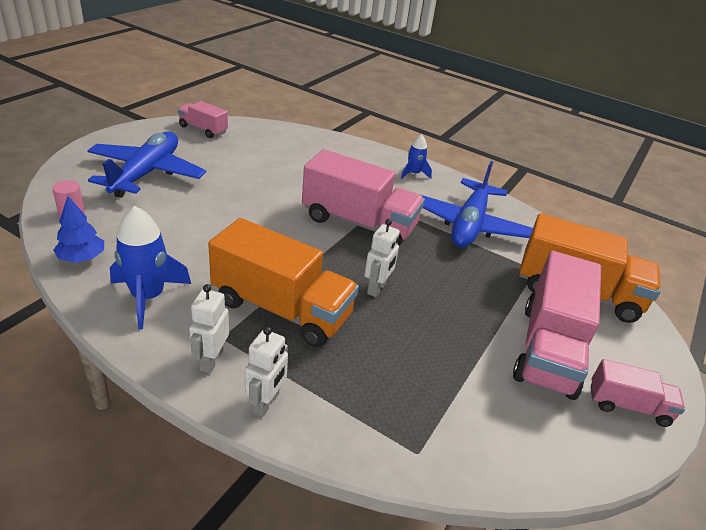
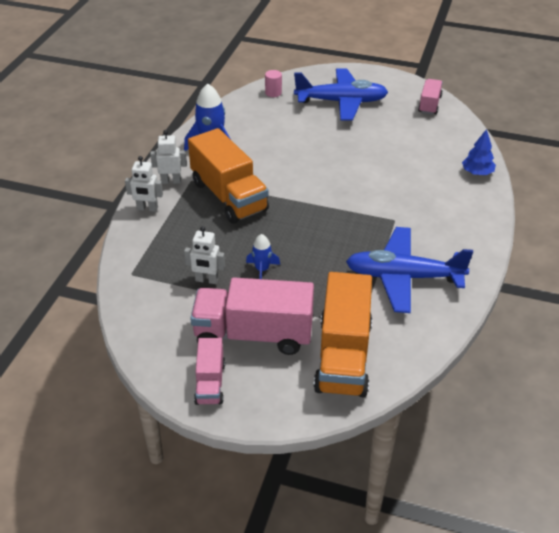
camera: 80 degrees right, 5 degrees up
(82, 258) = (232, 112): blue tree -> blue tree (477, 173)
(282, 308) = (229, 196): orange truck -> orange truck turned 45 degrees counterclockwise
(359, 223) = (355, 211): pink truck -> none
(377, 288) = (275, 234): white robot -> white robot (207, 280)
(414, 174) = (468, 231): blue rocket -> blue rocket (262, 270)

